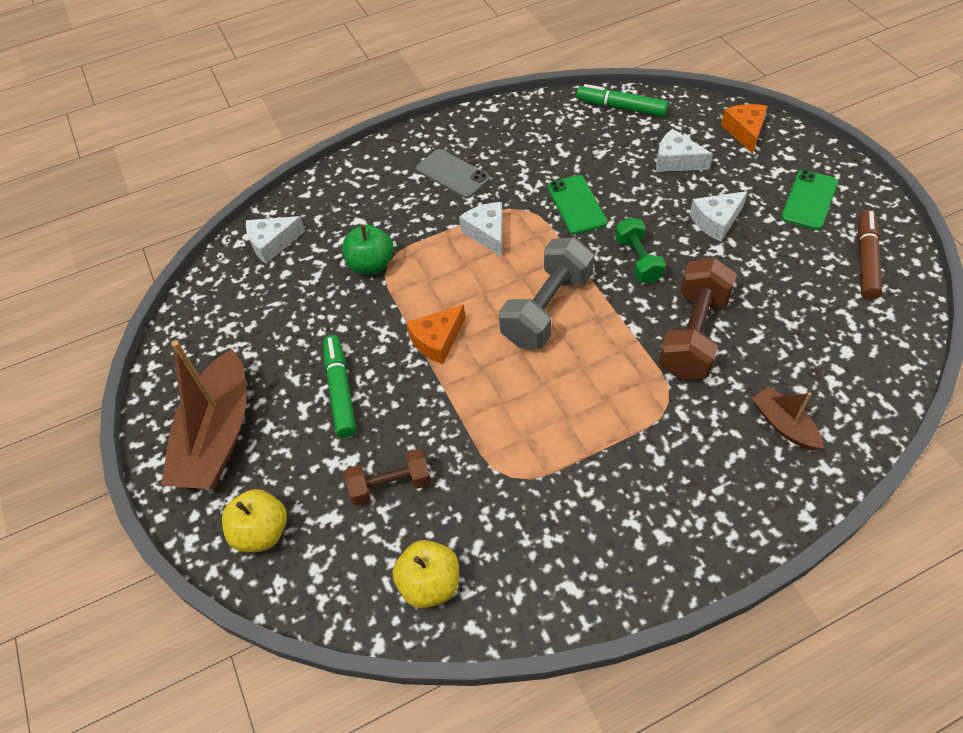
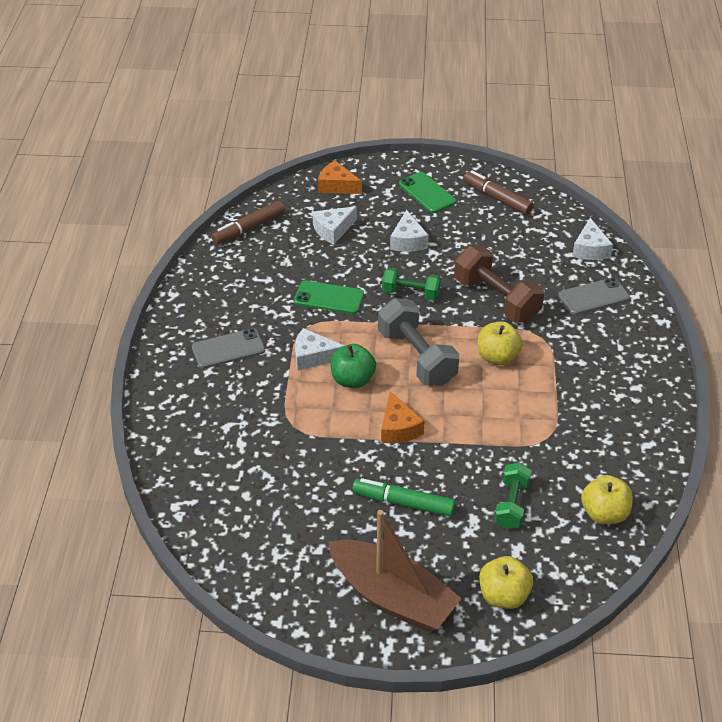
camera: 65 degrees left, 10 degrees down
(272, 243) = (202, 492): white cheese -> white cheese (590, 249)
(371, 265) = (286, 436): green apple -> green apple (352, 380)
(390, 485) = (511, 505): brown dumbbell -> green dumbbell
(602, 376) = (497, 357): none -> yellow apple
(621, 107) = (249, 229): green marker -> brown marker
(783, 425) = (593, 297): brown boat -> grey phone

